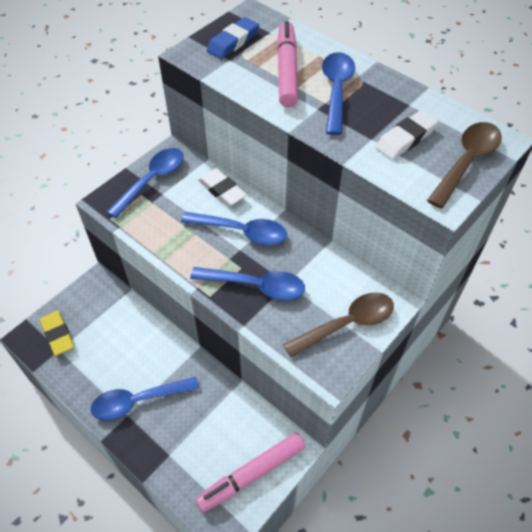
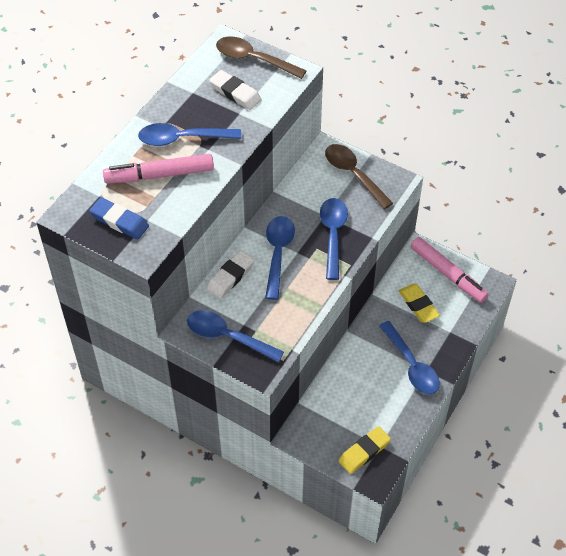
camera: 100 degrees left, 0 degrees up
(214, 427) = (418, 305): none -> yellow eraser

